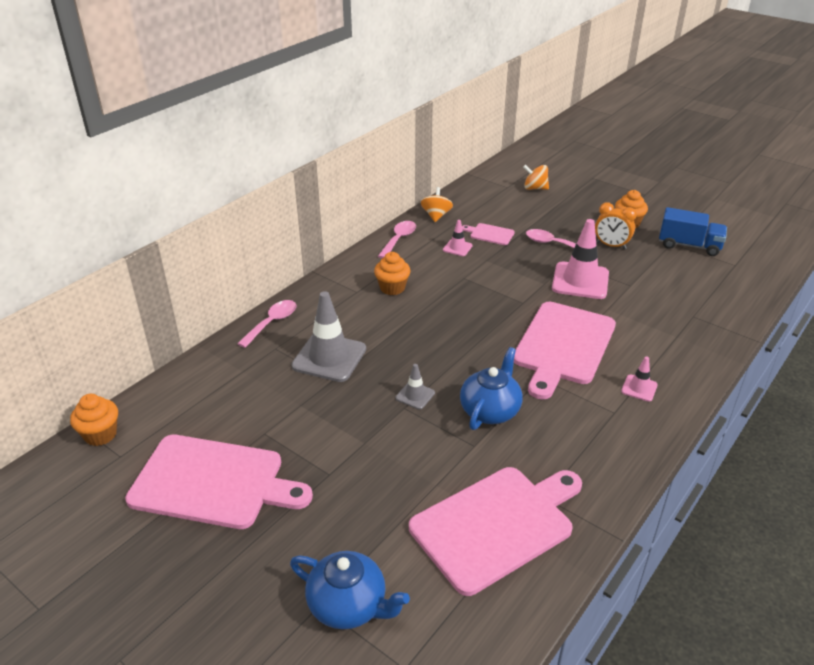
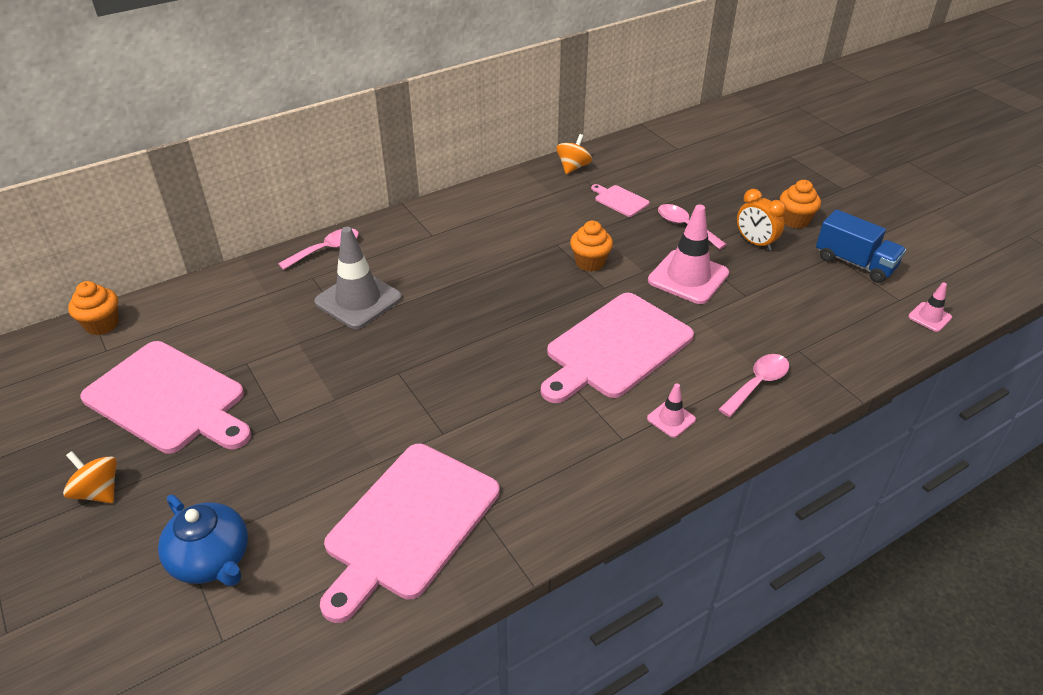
camera: 20 degrees right, 5 degrees up
(392, 288) = (471, 239): orange cupcake -> orange cupcake (590, 262)
(399, 239) = (514, 186): pink spoon -> pink spoon (757, 384)
(415, 395) = (417, 362): grey traffic cone -> none
(457, 248) = (572, 209): pink traffic cone -> pink traffic cone (929, 317)
(490, 410) = (486, 399): blue teapot -> none
(496, 525) = (409, 524): pink cutting board -> pink cutting board turned 135 degrees clockwise
(535, 188) = (709, 156): orange spinning top -> orange spinning top (98, 492)

